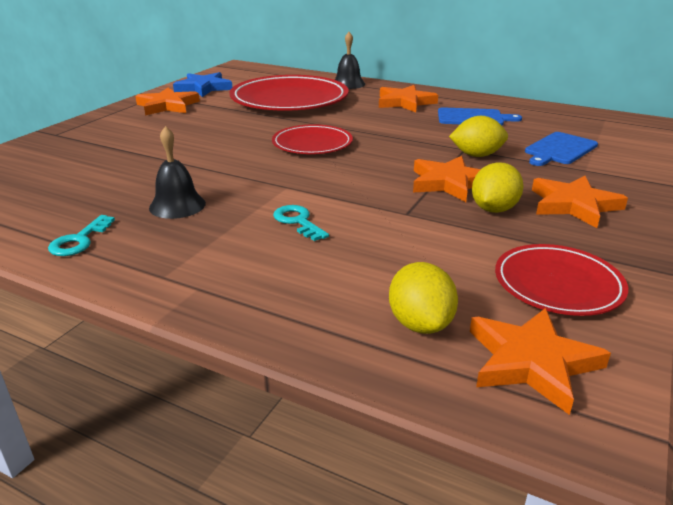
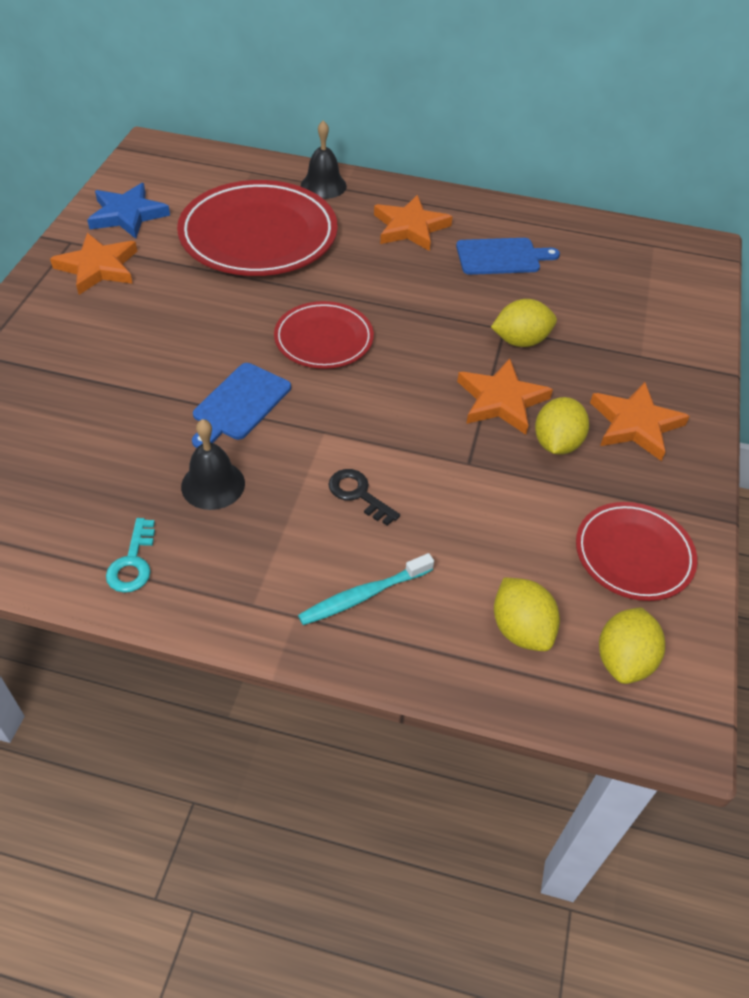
camera: 15 degrees left, 20 degrees up
(270, 282) = (364, 595): none -> turquoise toothbrush
(298, 221) = (358, 494): turquoise key -> black key
(532, 362) = (623, 660): orange star -> yellow lemon
(559, 149) = (609, 317): blue cutting board -> blue cutting board (239, 404)

